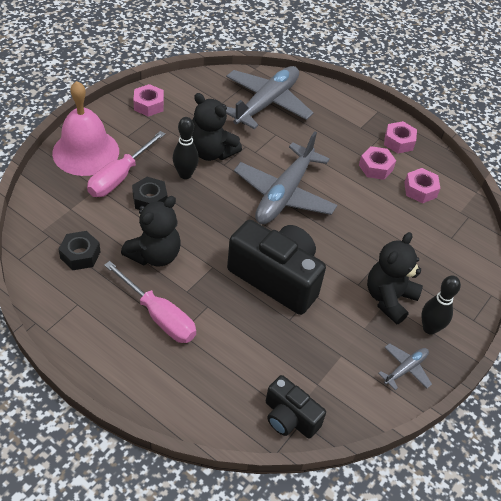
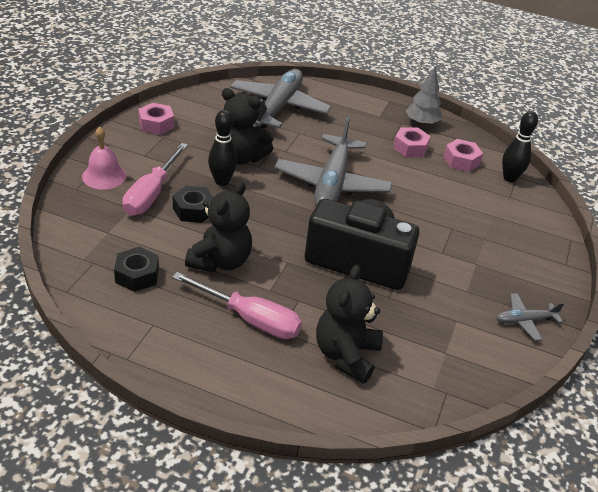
camera: 15 degrees left, 10 degrees down
(86, 152) = (104, 176): pink bell -> pink bell, size x0.58
(289, 418) = (432, 391): black camera -> none
(389, 298) = (478, 260): black teddy bear -> black teddy bear (346, 355)
(398, 142) = (421, 123): pink nut -> grey tree
(405, 369) = (525, 320): grey plane -> grey plane turned 135 degrees counterclockwise
(429, 328) = (529, 279): black bowling pin -> black bowling pin (509, 178)

